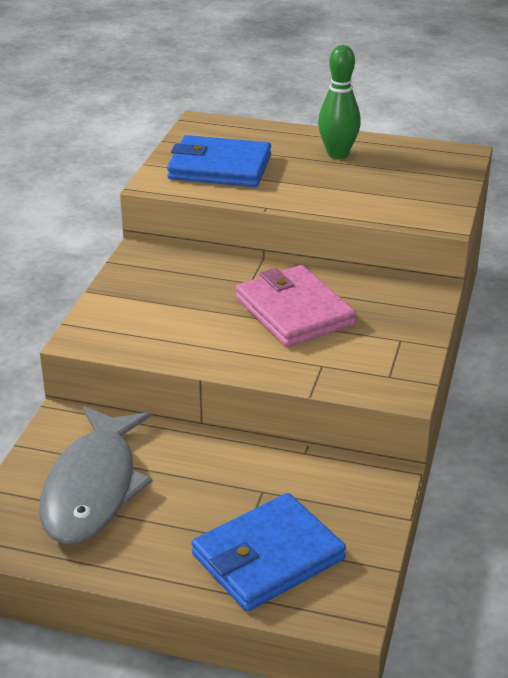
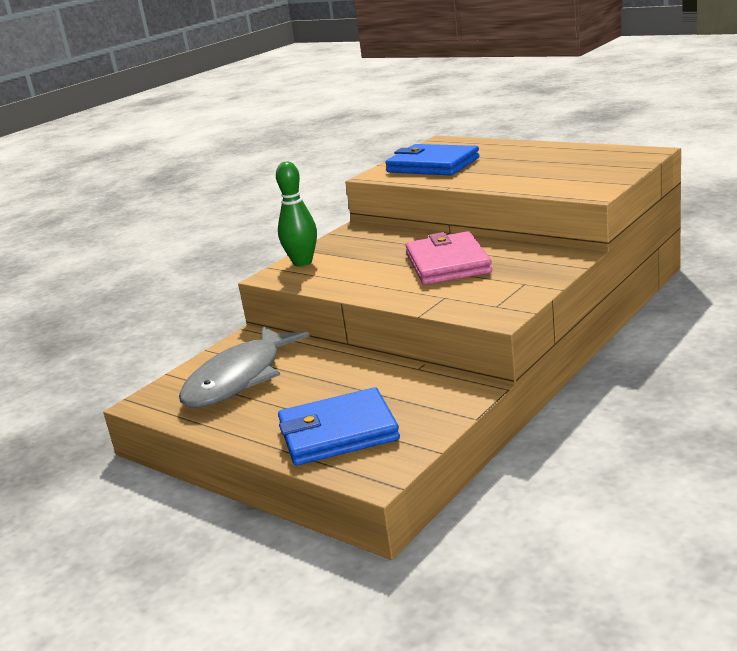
camera: 25 degrees right, 10 degrees down
(337, 154) = (536, 155): green bowling pin -> green bowling pin (302, 262)

